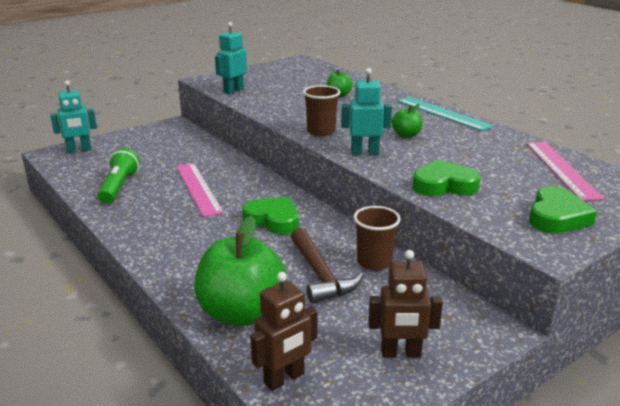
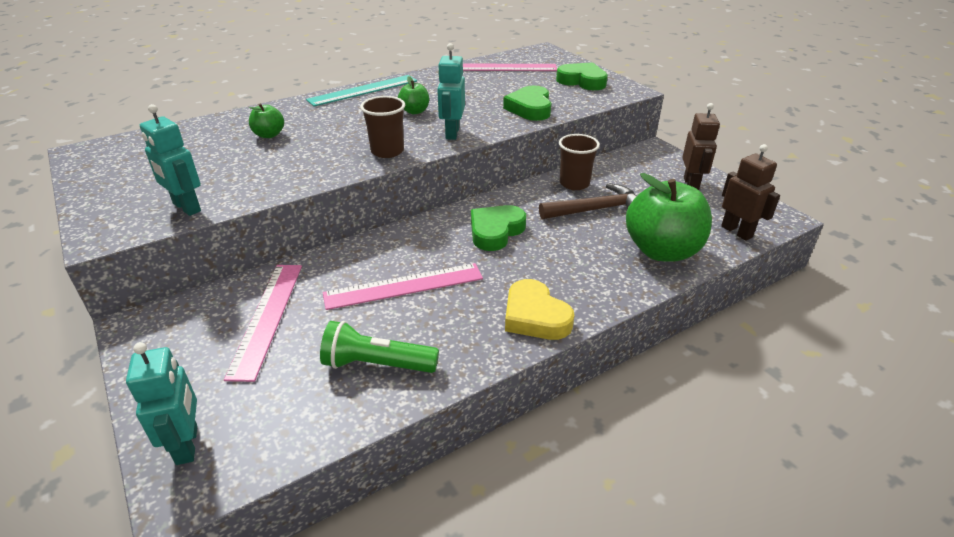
camera: 85 degrees left, 10 degrees up
(152, 240) = (535, 316): none -> yellow heart
(172, 152) = (267, 317): none -> pink ruler

